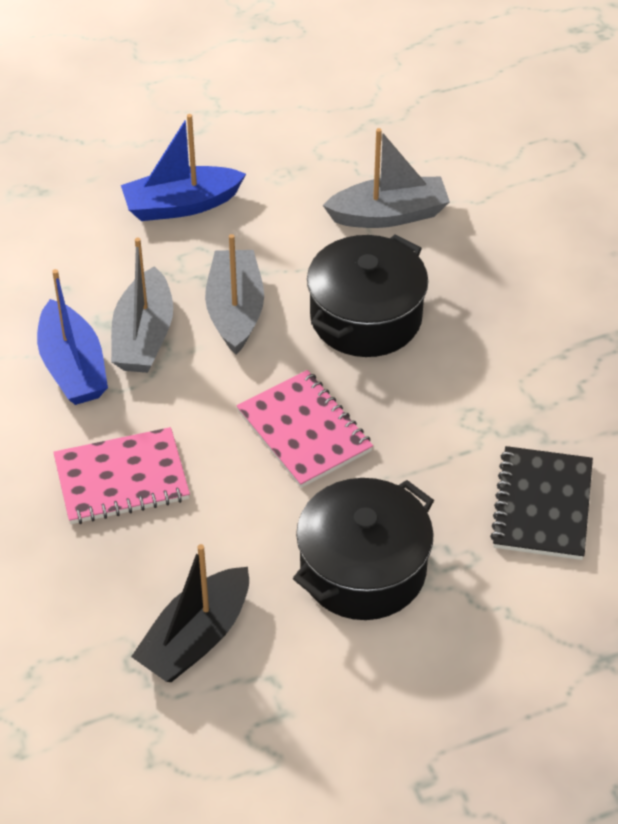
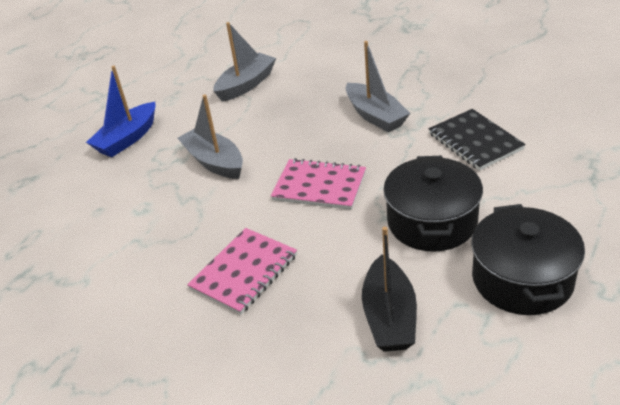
camera: 35 degrees left, 10 degrees down
(73, 367) = (147, 241): blue boat -> none
(144, 336) = (174, 202): grey boat -> grey boat (375, 116)
(366, 317) = (288, 125): black pot -> black pot (522, 279)

